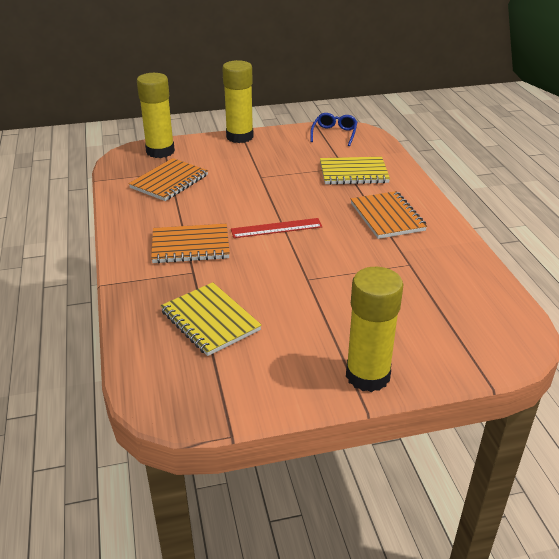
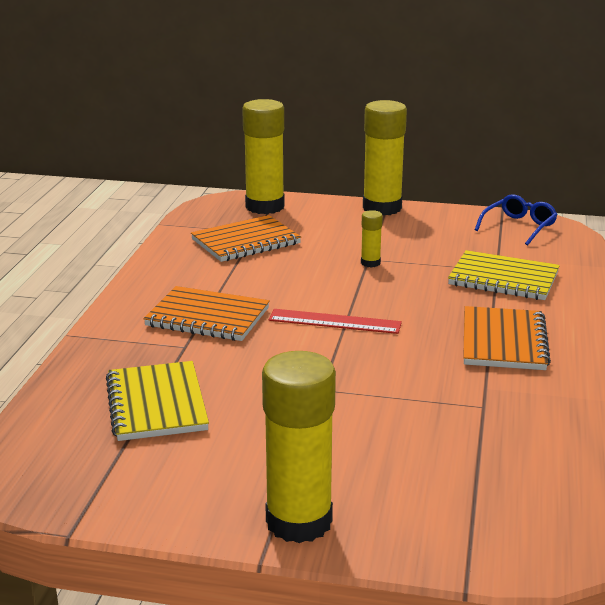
camera: 25 degrees right, 10 degrees down
(265, 180) = (370, 263): none -> yellow glue stick

